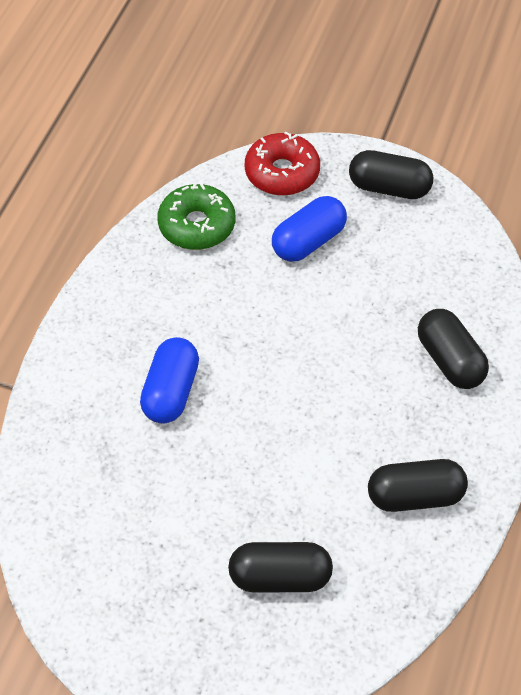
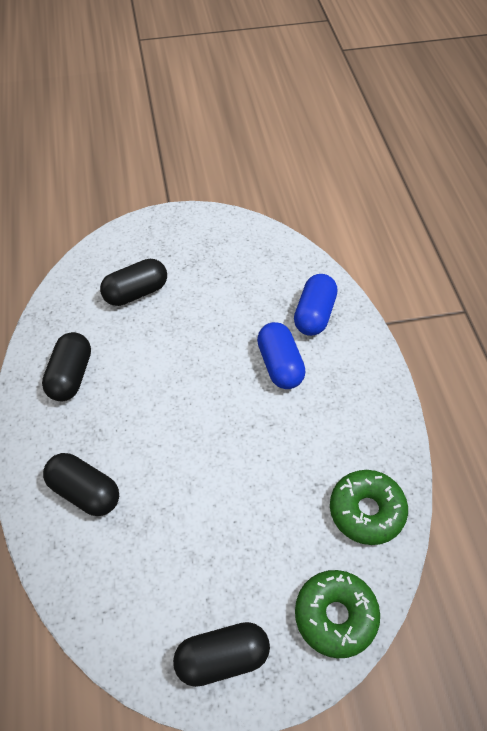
camera: 150 degrees right, 0 degrees up
(282, 173) = (335, 616): red donut -> green donut
(308, 241) = (262, 547): blue capsule -> blue capsule (314, 315)
(415, 496) = (70, 376): black capsule -> black capsule turned 45 degrees counterclockwise

